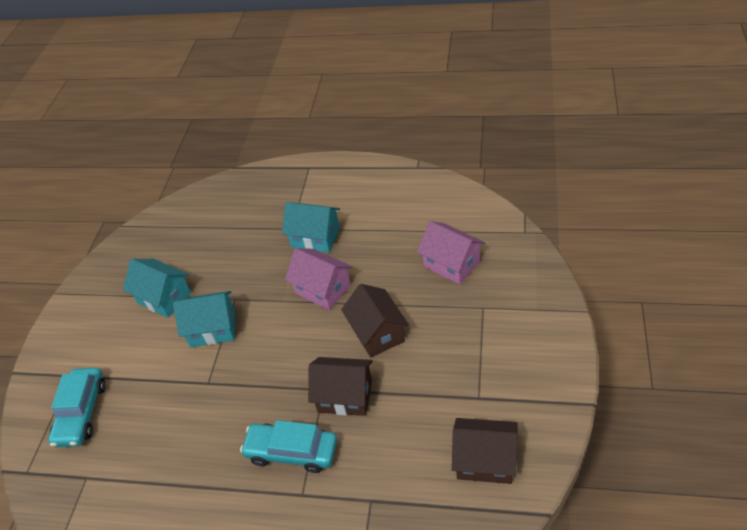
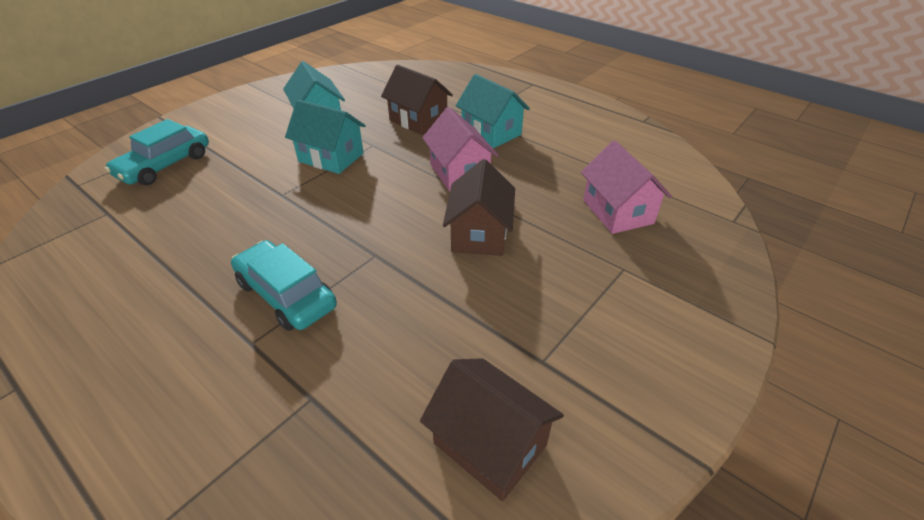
camera: 25 degrees right, 5 degrees down
(345, 396) = (390, 273): brown house -> brown house (418, 120)

